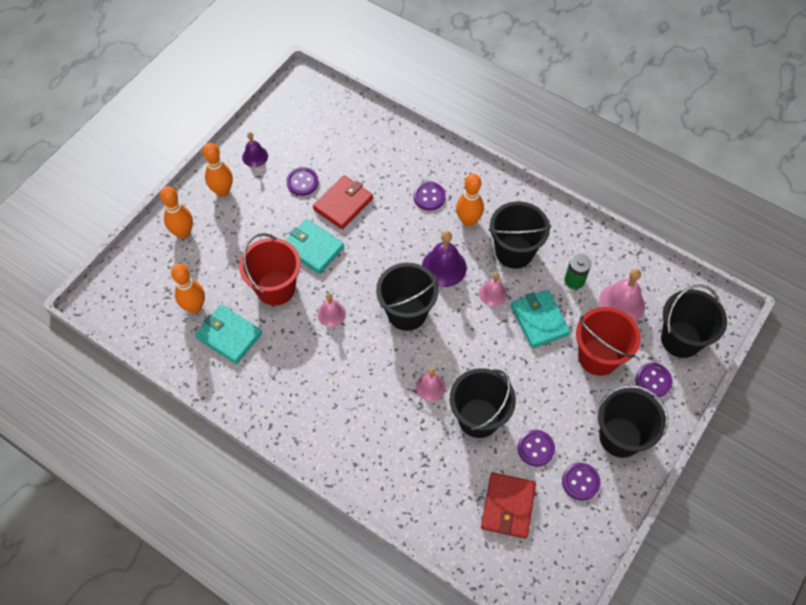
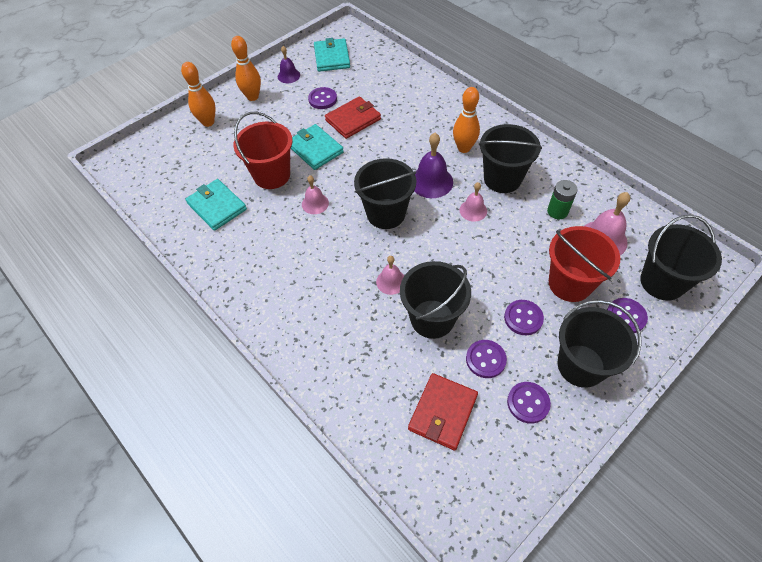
camera: 15 degrees right, 5 degrees down
(195, 307) = (195, 179): orange bowling pin -> none
(429, 197) = (432, 124): purple button -> purple button (523, 318)
(539, 320) = (515, 240): turquoise wallet -> turquoise wallet (332, 57)

